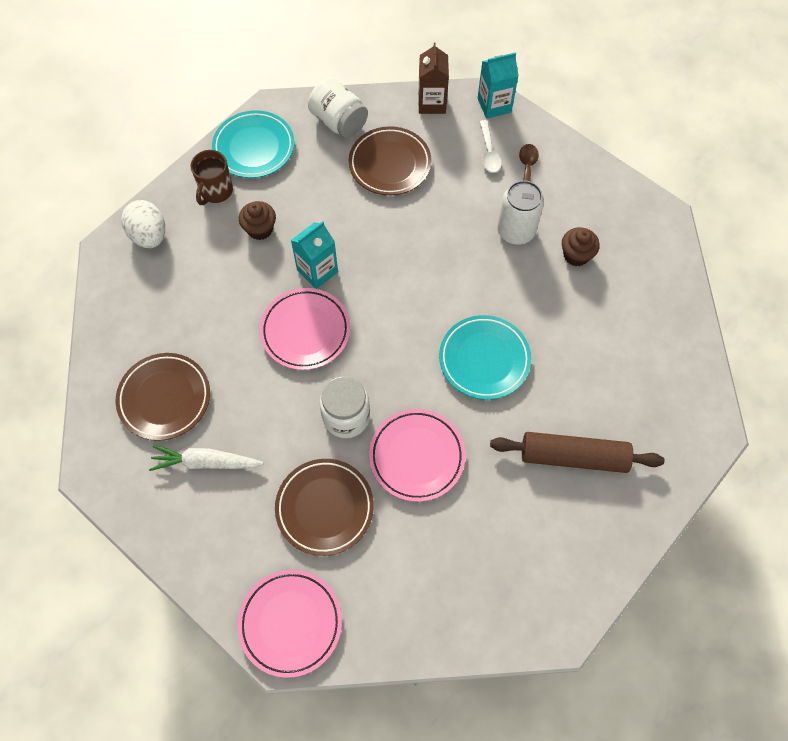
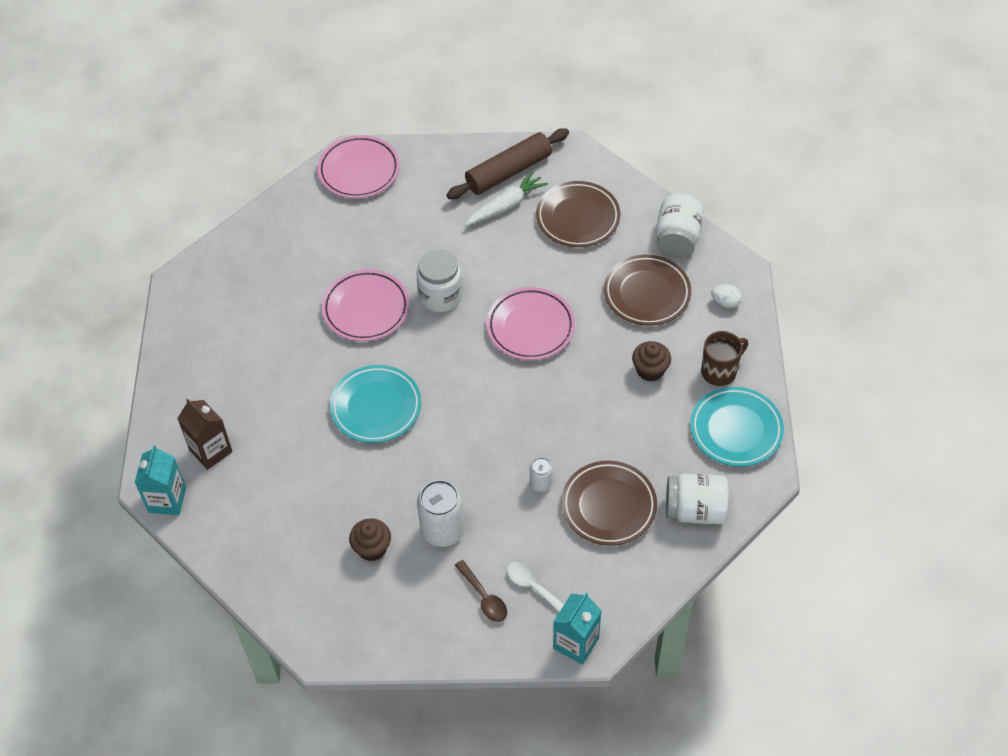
camera: 140 degrees right, 10 degrees down
(117, 313) = (677, 239): none -> white jar
(149, 235) = (725, 302): white egg -> white egg, size x0.56
(216, 191) = (719, 371): brown mug -> brown mug turned 75 degrees clockwise
(317, 271) = (570, 374): turquoise carton -> turquoise carton (167, 500)
(324, 508) = (399, 237): brown plate -> brown plate (647, 293)
(419, 211) = (541, 483): none -> white can
(432, 103) = (635, 597): brown carton -> brown carton (211, 451)
(573, 456) = (250, 389): brown rolling pin -> brown rolling pin (508, 172)

